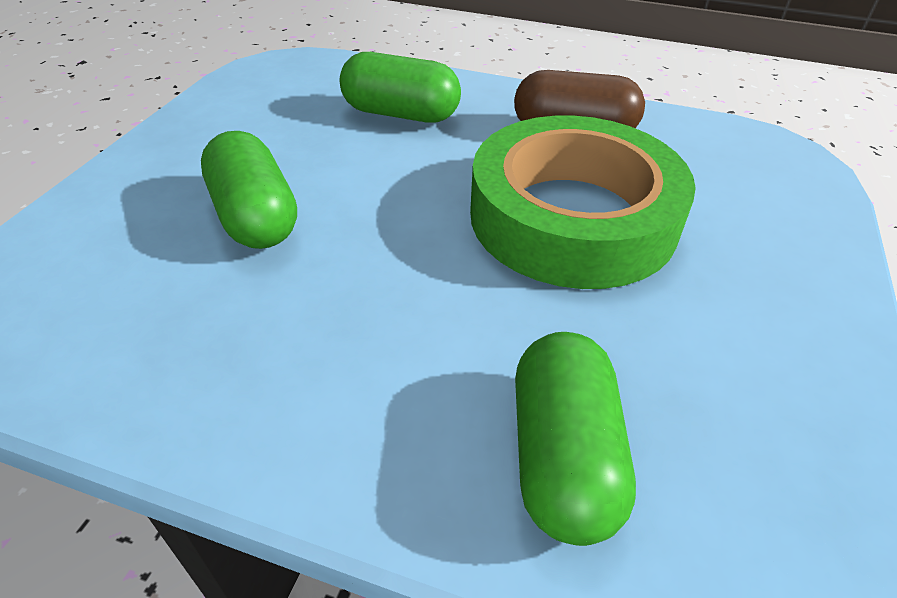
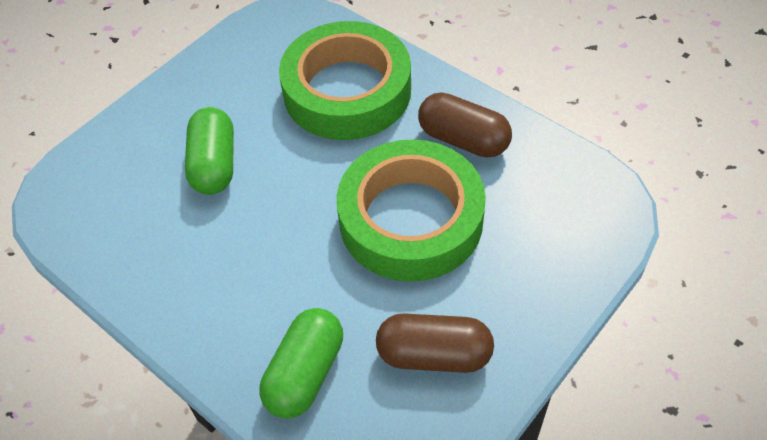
camera: 25 degrees right, 10 degrees up
(401, 114) = (347, 91): green capsule -> green tape
(734, 367) = (434, 354): none -> brown capsule

